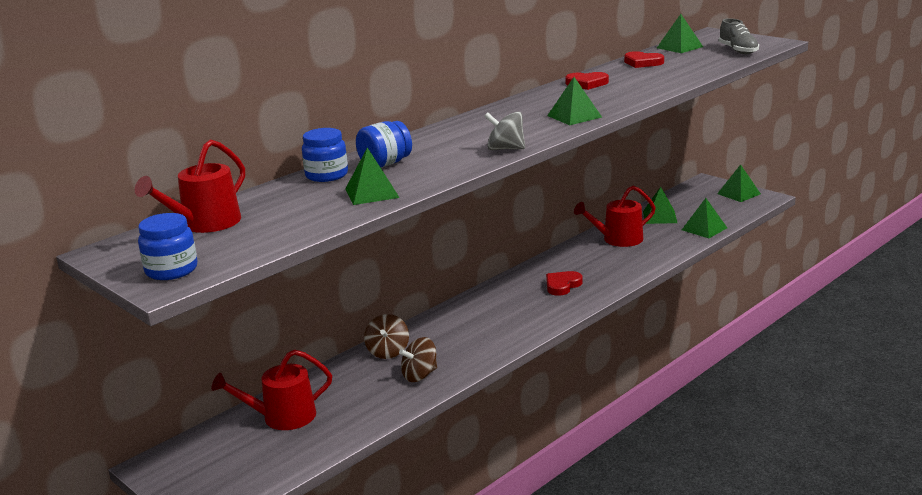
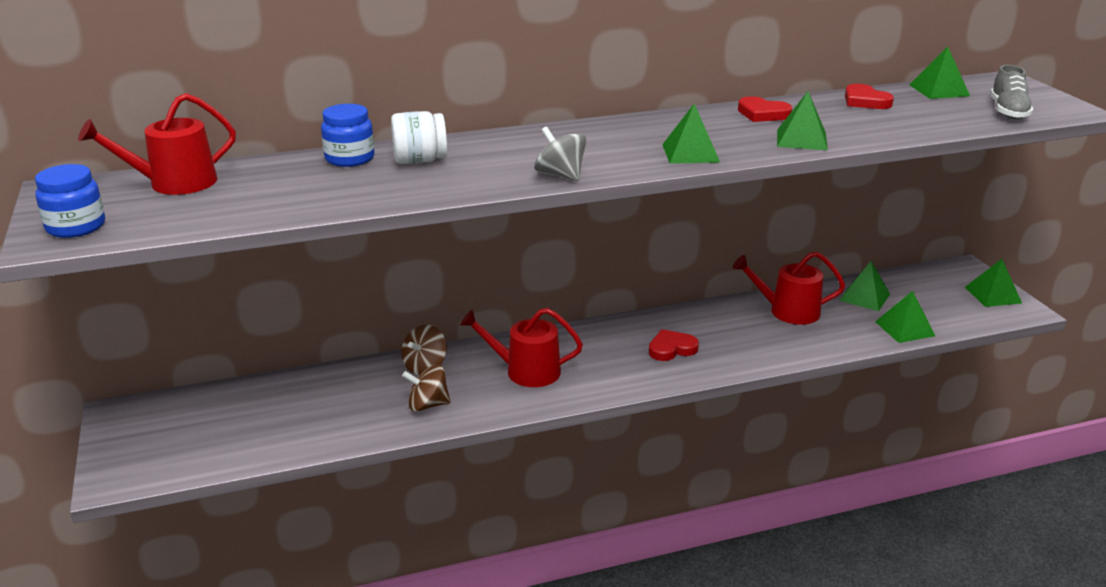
camera: 25 degrees right, 5 degrees up
(282, 417) = (265, 404): red watering can -> red watering can (526, 371)
(372, 193) = (359, 192): green pyramid -> green pyramid (802, 139)
(385, 164) = (420, 161): blue jar -> white jar

